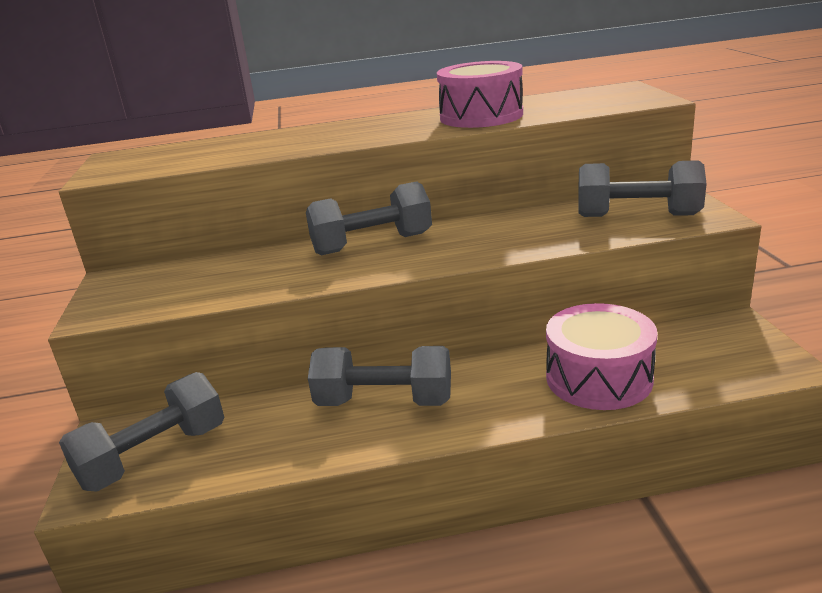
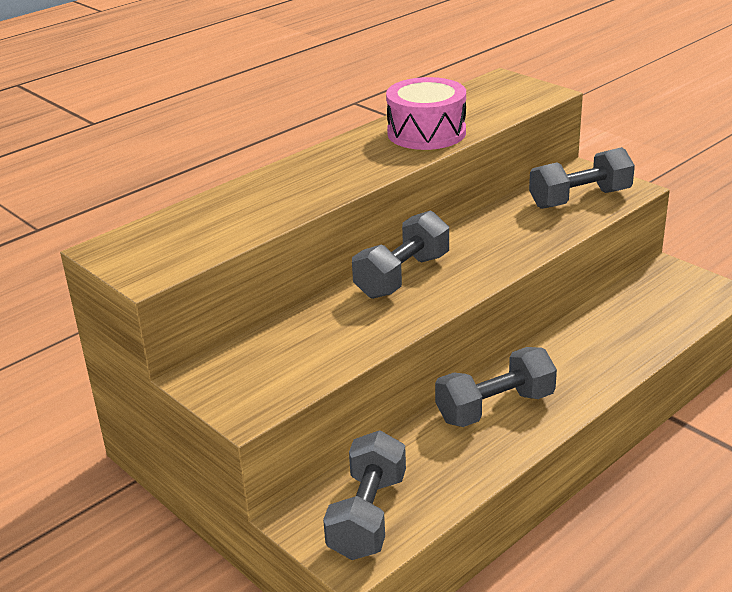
camera: 35 degrees left, 5 degrees up
(598, 378) = (622, 338): pink drum -> none

